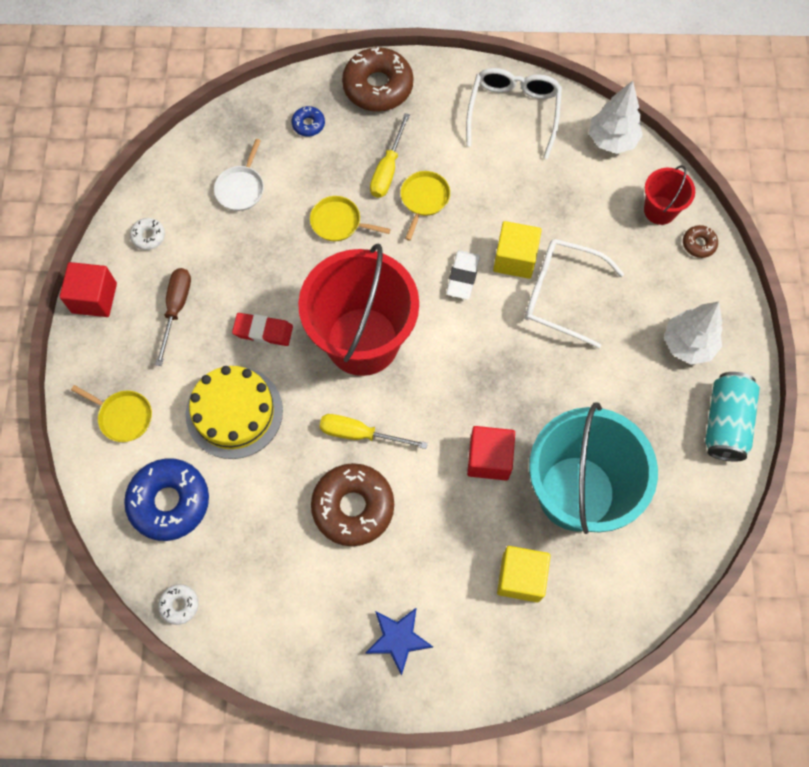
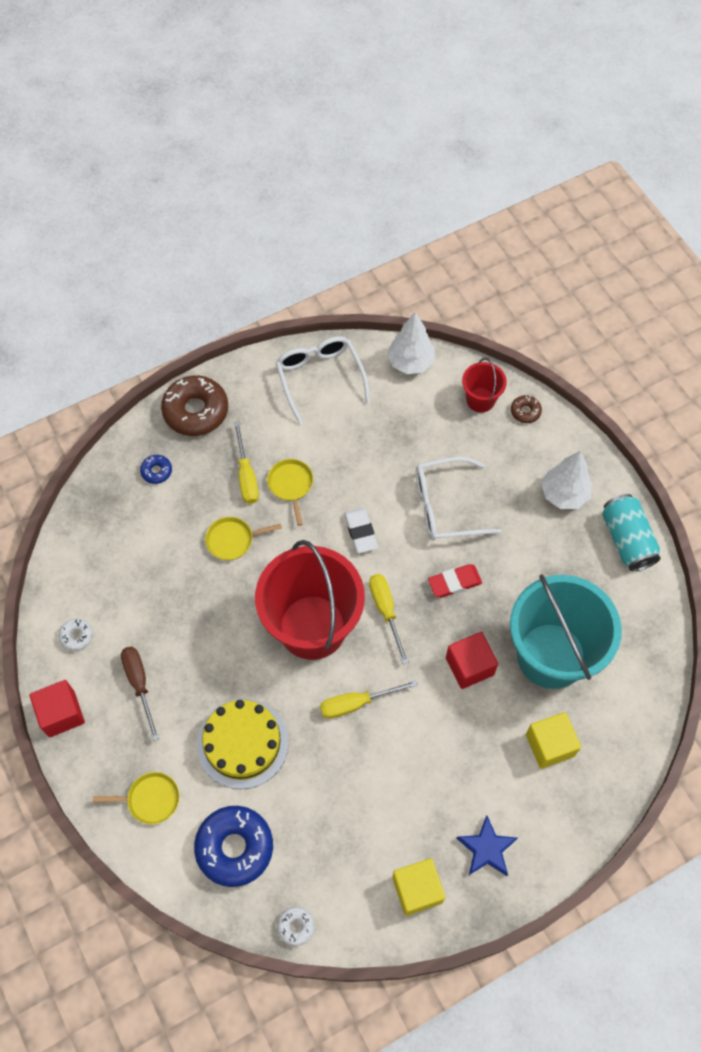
camera: 30 degrees left, 5 degrees down
(241, 188) = (132, 554): white pan -> none
(263, 331) = (225, 663): red eraser -> red eraser (454, 582)
(353, 507) = (387, 765): brown donut -> none
(441, 363) = (386, 611): none -> yellow screwdriver
(515, 259) = (393, 496): yellow cube -> yellow cube (417, 889)

